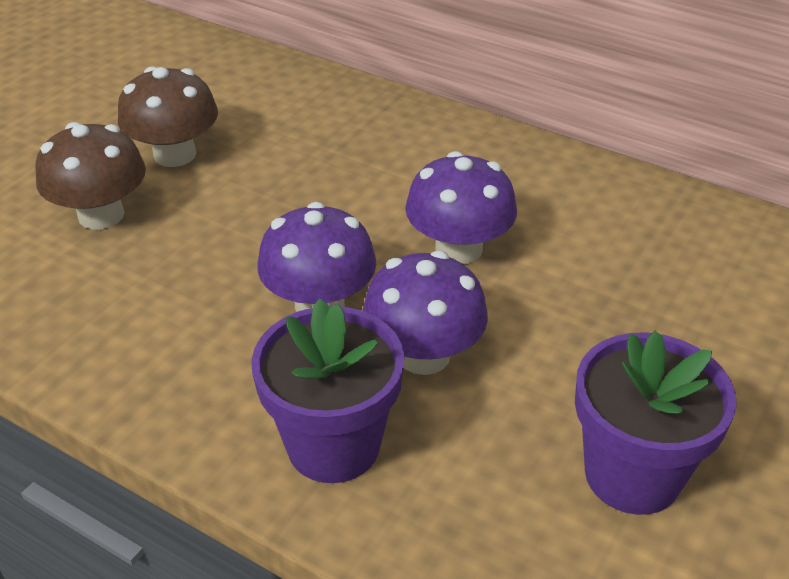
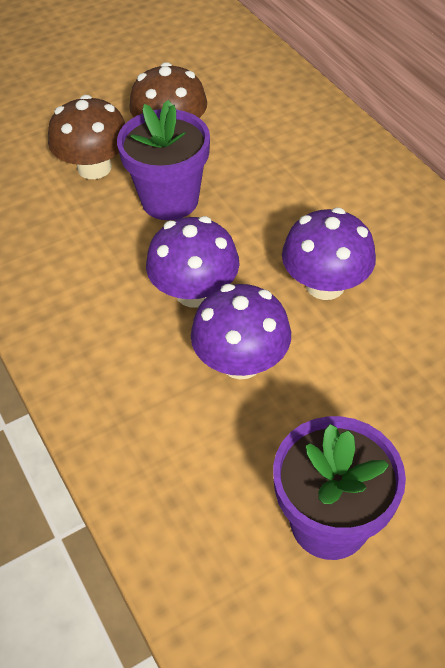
camera: 30 degrees right, 10 degrees up
(333, 445) = (136, 404): purple flower pot -> purple flower pot (170, 200)

